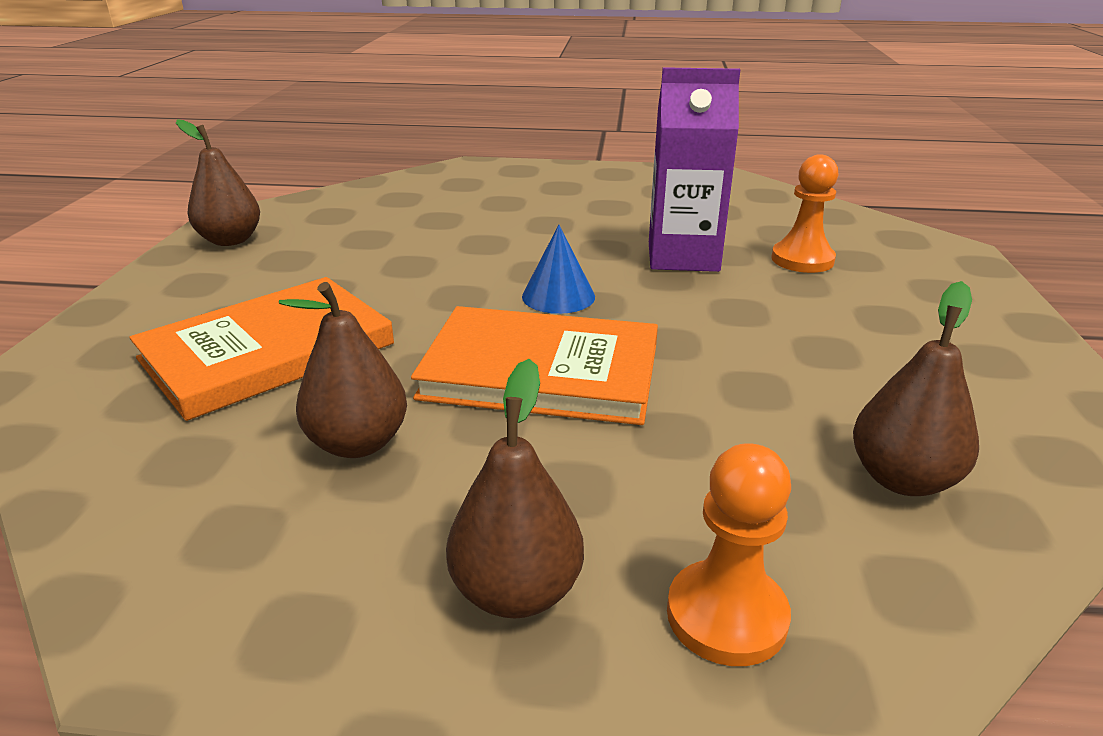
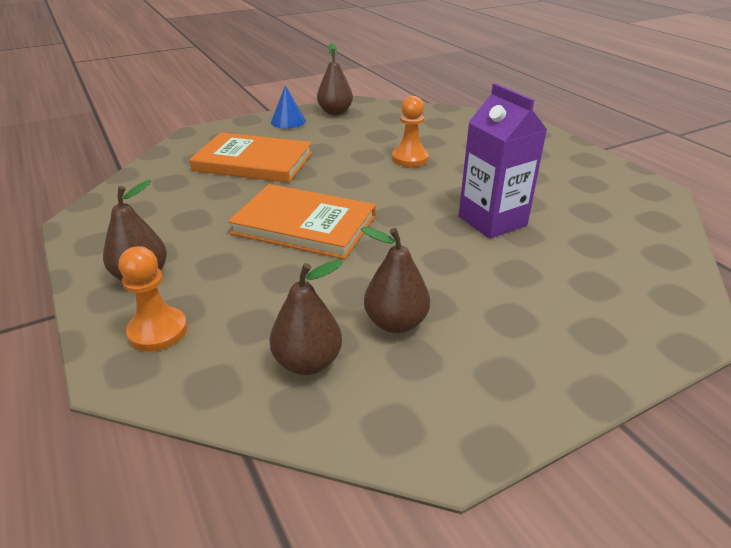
camera: 55 degrees right, 5 degrees up
(358, 443) = (207, 207): brown pear -> brown pear (395, 323)
(541, 371) = (304, 225): orange book -> orange book turned 45 degrees counterclockwise
(558, 296) = (386, 202): blue cone -> blue cone (288, 121)
(802, 260) = (557, 263): orange pawn -> orange pawn (410, 158)

